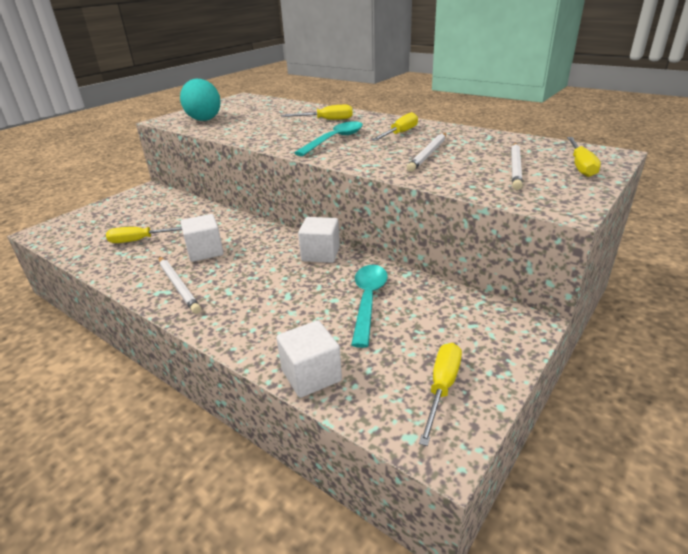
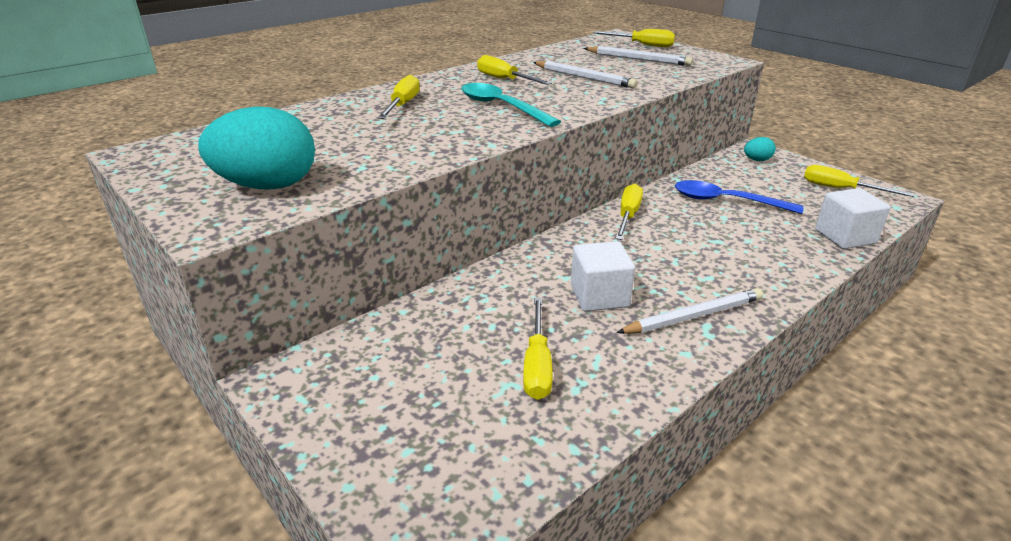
camera: 80 degrees left, 0 degrees up
(320, 254) = (628, 216): white cube -> yellow screwdriver
(368, 301) = (726, 201): turquoise spoon -> blue spoon
(493, 324) = (757, 160): none -> turquoise egg

